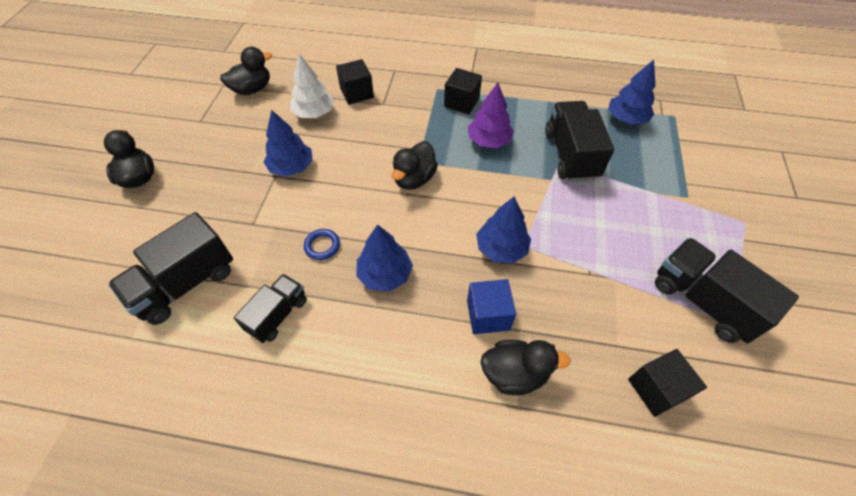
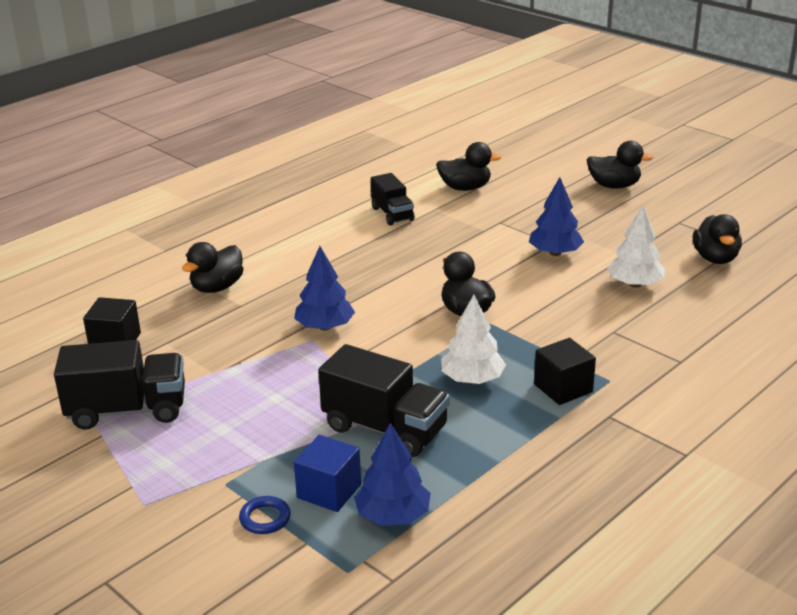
camera: 125 degrees right, 25 degrees down
(186, 284) = (465, 188): black truck -> black duck
(322, 246) = (437, 245): blue ring -> blue ring (265, 518)
(357, 93) = (650, 320): black cube -> none
(385, 274) = (372, 263): blue tree -> none
(488, 315) = (274, 295): blue cube -> blue cube (329, 491)
(489, 141) = (472, 379): purple tree -> white tree

